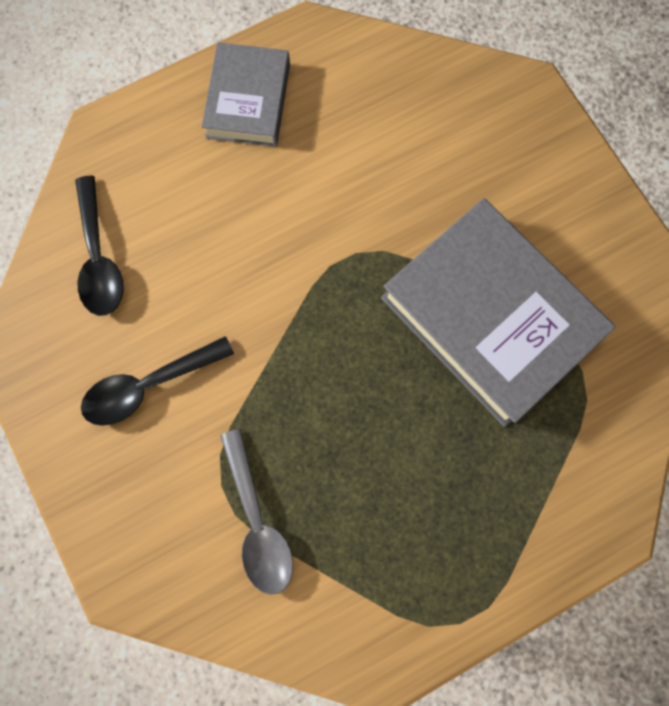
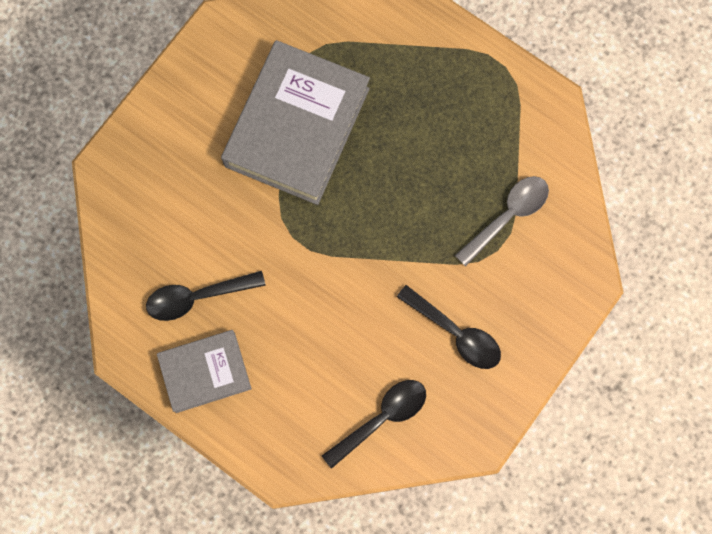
camera: 115 degrees left, 0 degrees up
(335, 125) = (197, 297): none -> black spoon

